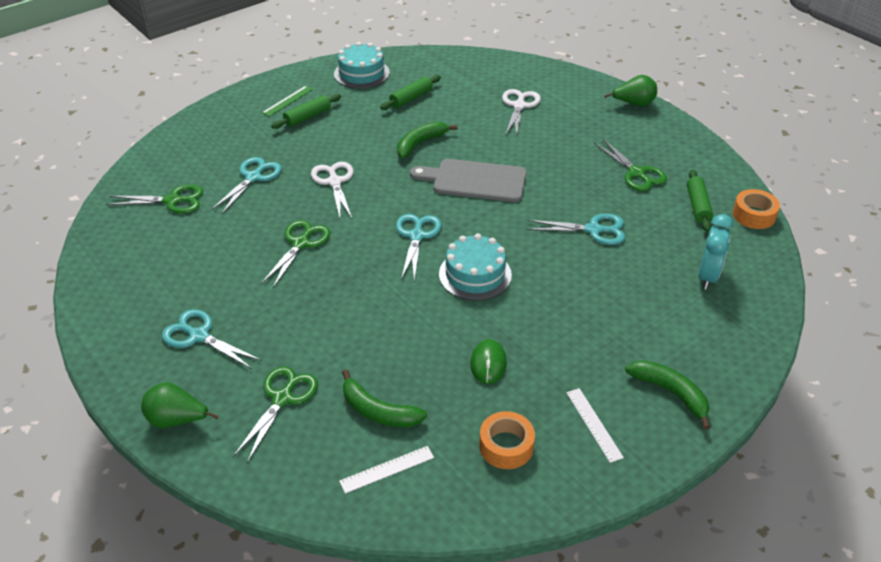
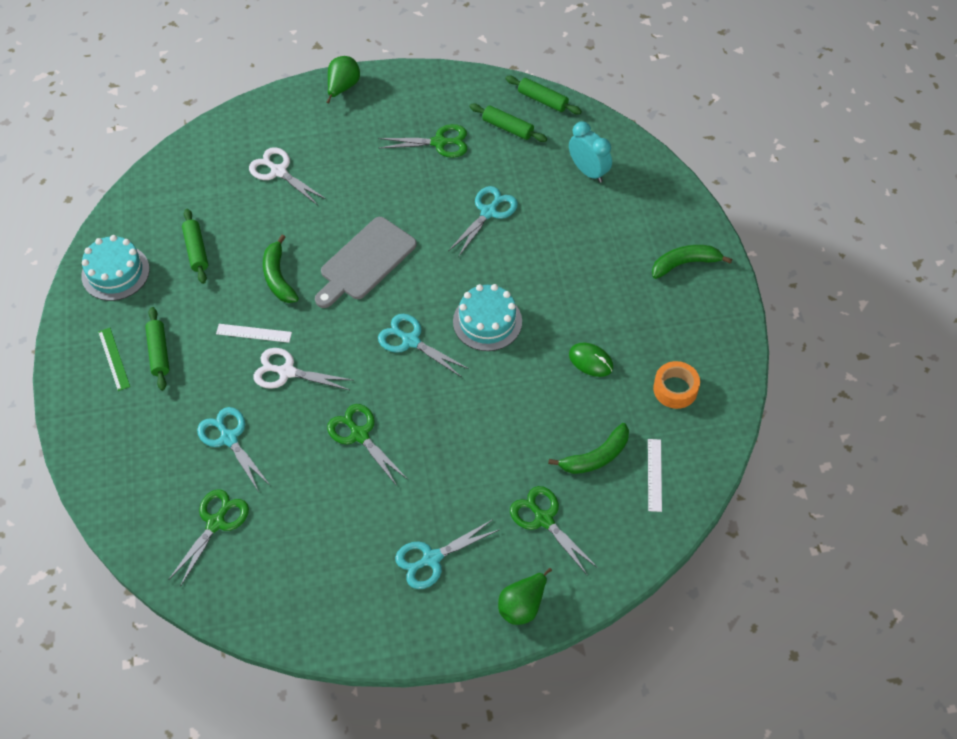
camera: 60 degrees left, 15 degrees up
(594, 424) = (686, 325): white ruler -> white ruler (254, 333)
(753, 215) = (542, 100): orange tape -> green rolling pin

